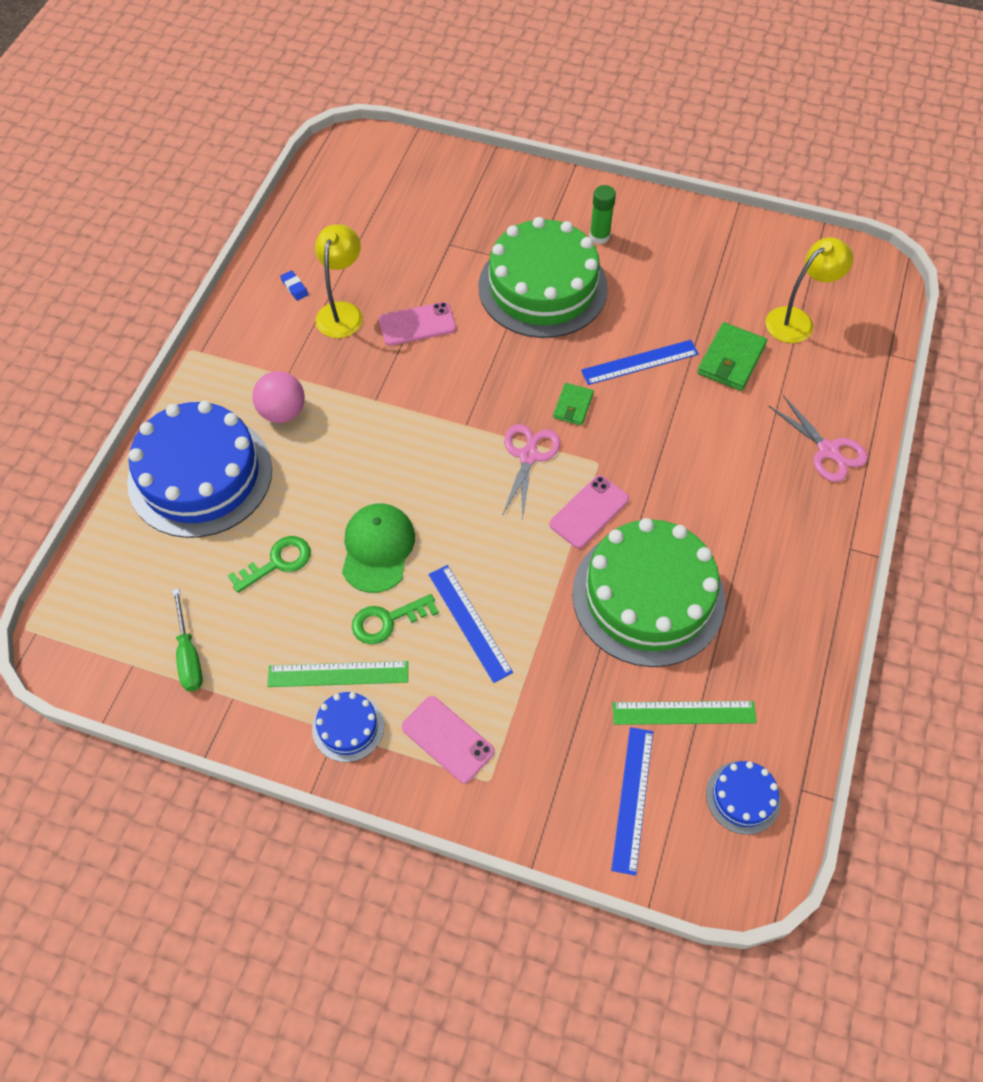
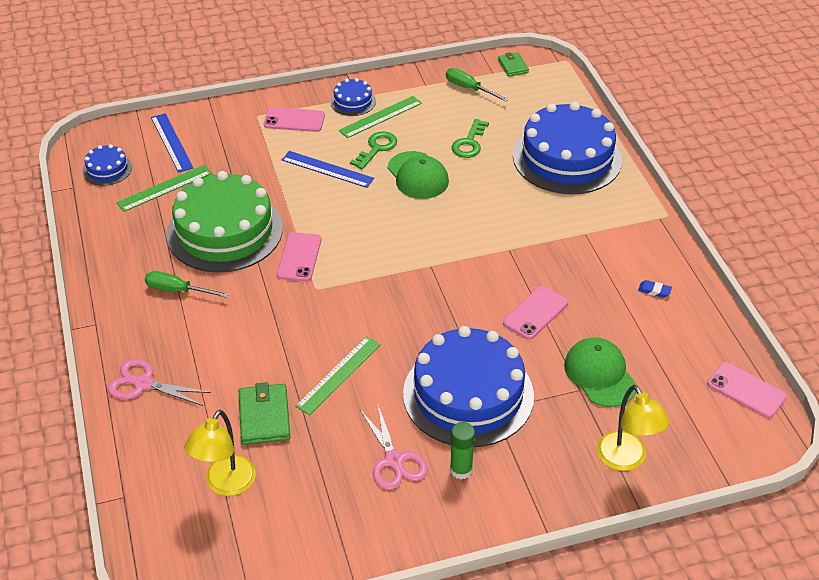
camera: 145 degrees right, 15 degrees down
(282, 412) = (560, 212): pink ball -> none
(325, 178) = (746, 390): none -> pink phone
(342, 312) = (599, 292): yellow lamp -> yellow lamp (626, 460)
(421, 246) = (600, 374): none -> green cap
(528, 456) = (369, 269): pink scissors -> pink scissors (394, 460)
(542, 287) = (468, 394): green cake -> blue cake
(573, 406) = (365, 316): green wallet -> green wallet (513, 66)
(640, 362) = (338, 375): blue ruler -> green ruler
(743, 542) = (177, 290): none -> green screwdriver

